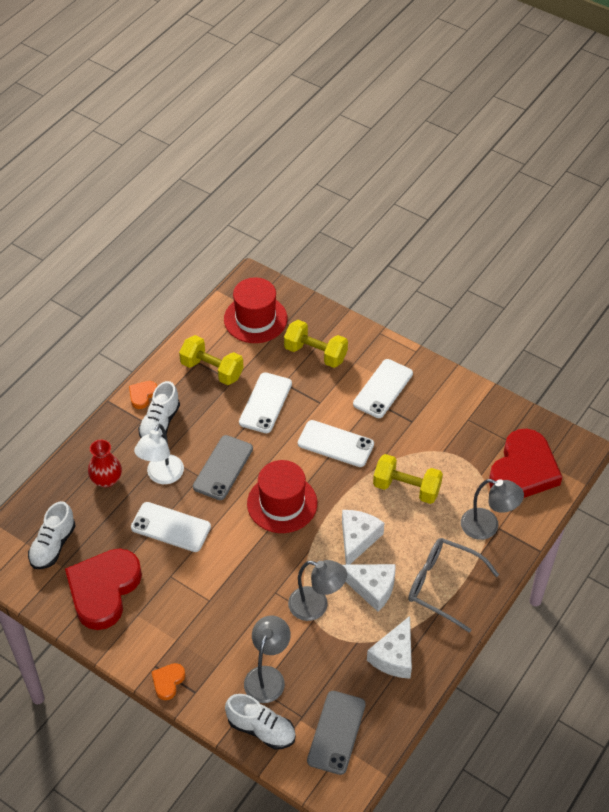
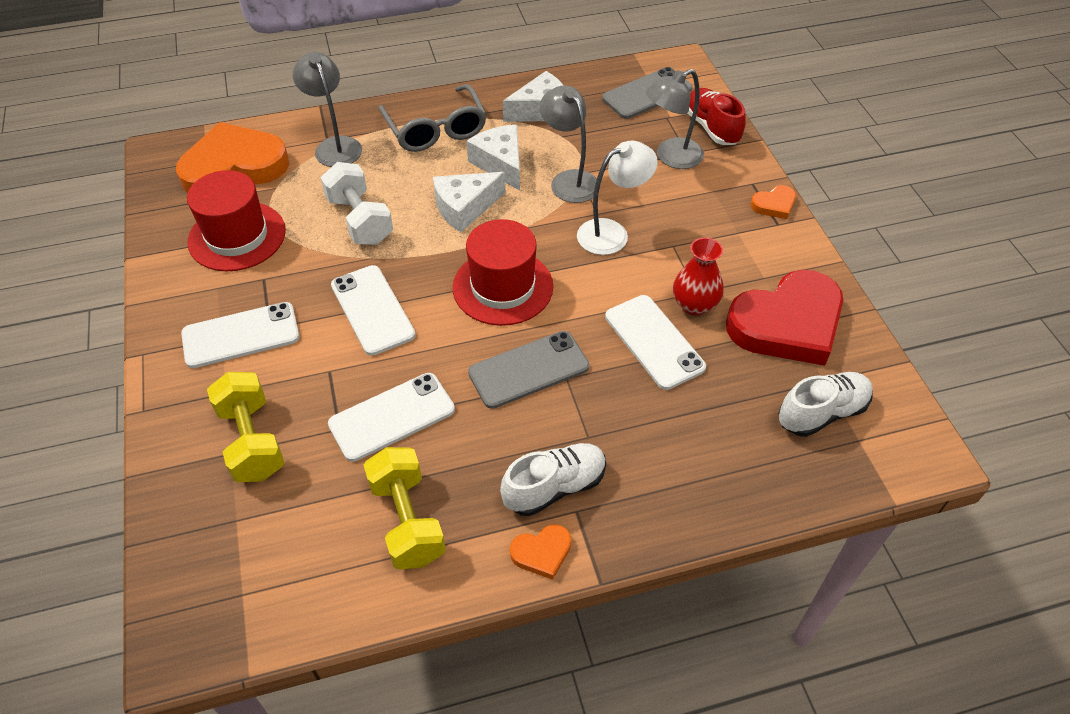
camera: 140 degrees left, 0 degrees up
(106, 479) = (691, 454): red vase -> red vase (694, 305)
(162, 476) = (614, 410): white lamp -> white lamp (612, 233)
(255, 319) = (258, 563): red hat -> red hat (237, 236)
(261, 729) = (711, 128): white shoe -> red shoe
(406, 488) = (360, 220): yellow dumbbell -> white dumbbell
(523, 470) = (234, 166): red heart -> orange heart

